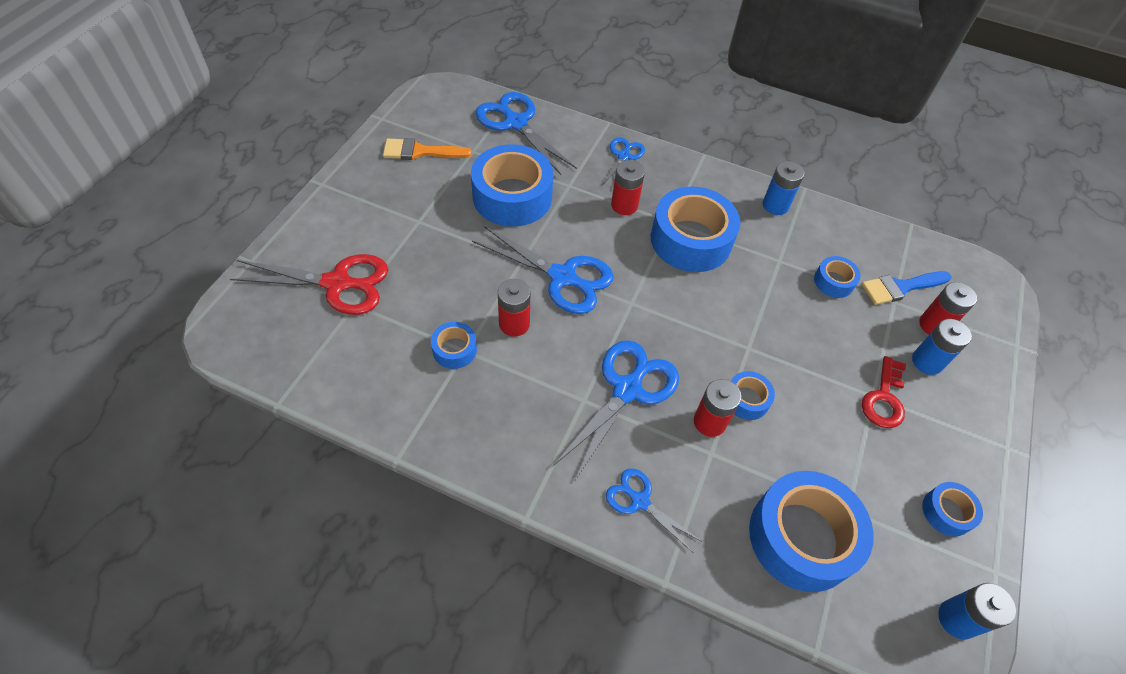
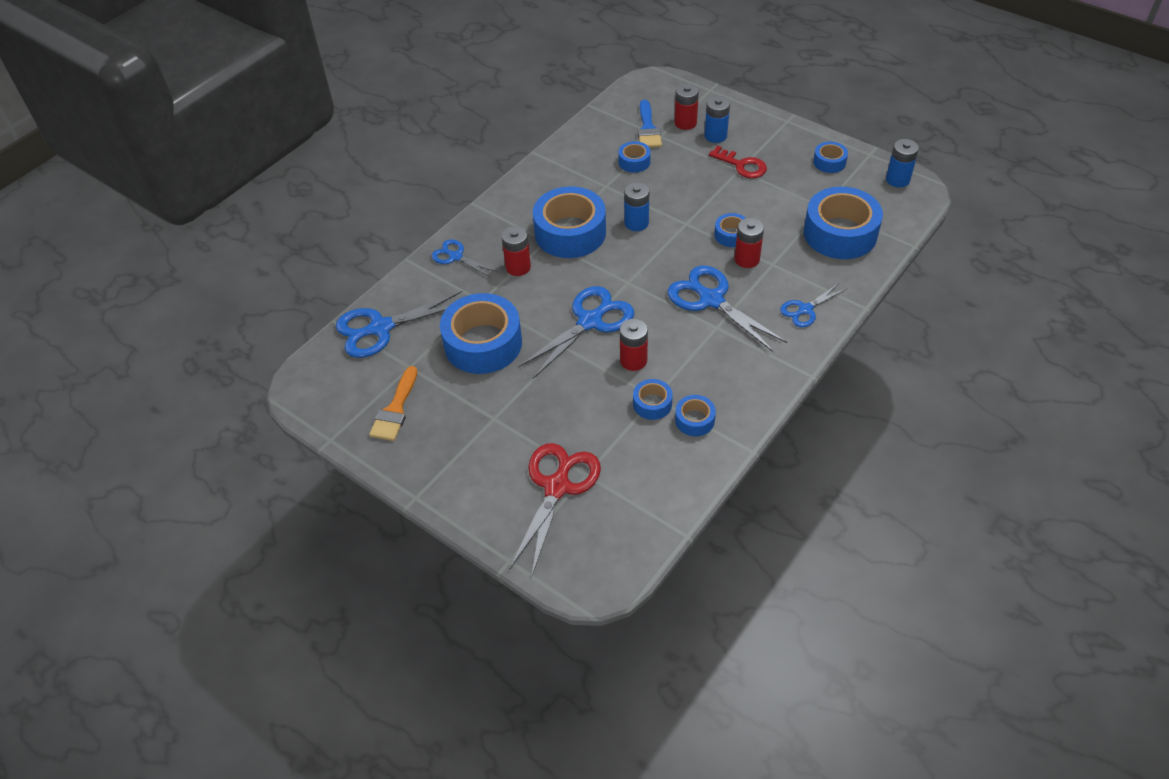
camera: 70 degrees left, 5 degrees down
(436, 393) = (694, 420): none -> blue tape
(775, 205) = (546, 174): blue battery -> blue battery (636, 223)

